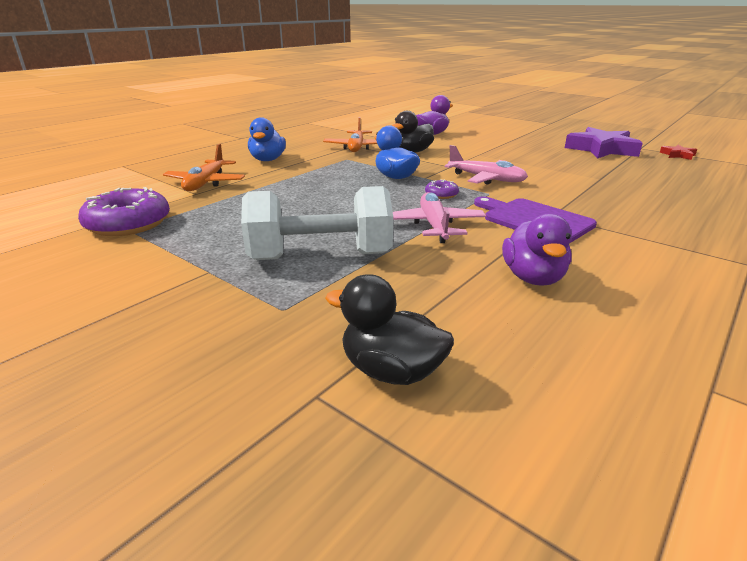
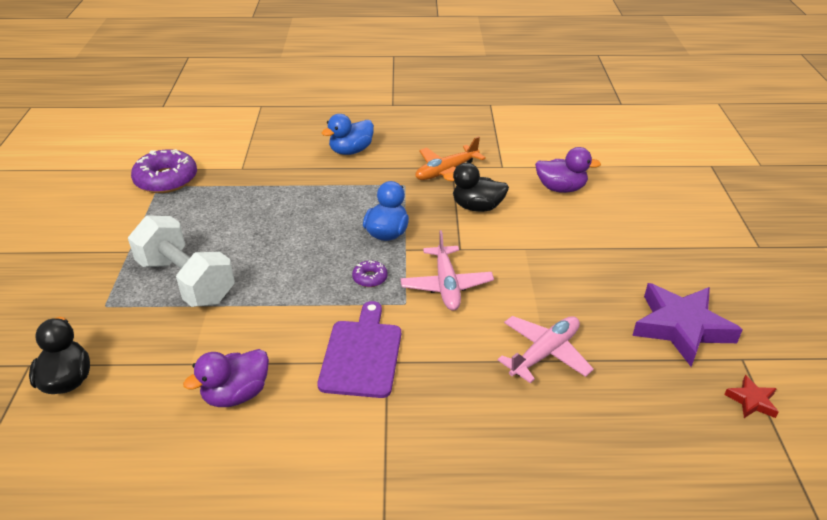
camera: 50 degrees right, 10 degrees up
(206, 183) = (265, 159): orange plane -> none
(434, 226) = (291, 305): pink plane -> pink plane (545, 353)

